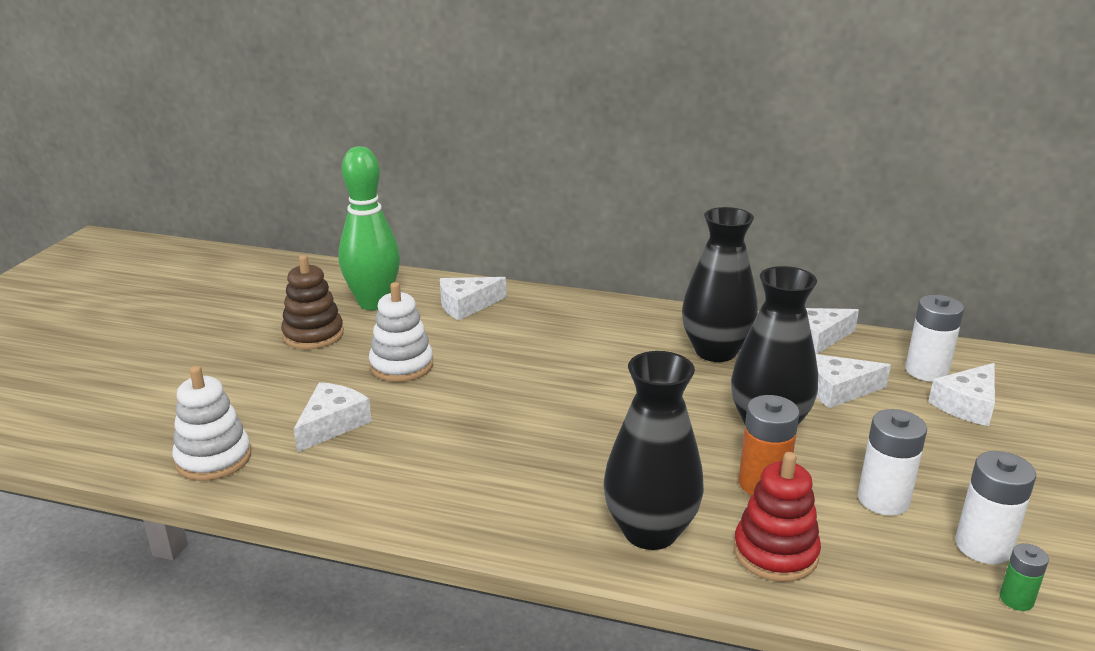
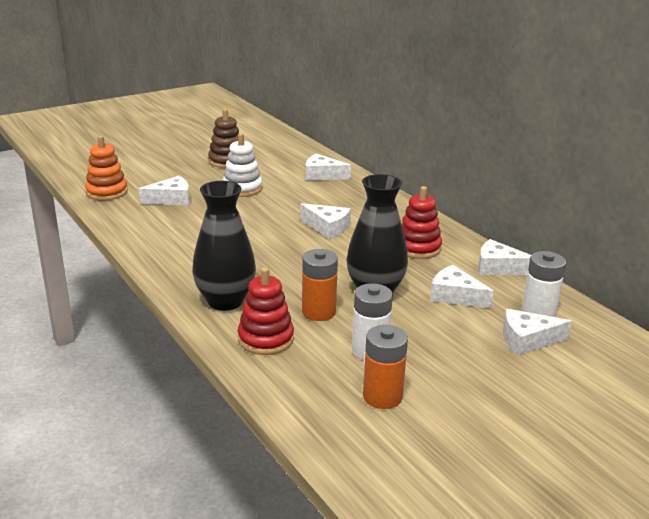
camera: 40 degrees right, 0 degrees up
(213, 458) = (107, 192): white stacking toy -> orange stacking toy
(373, 303) = (278, 158): green bowling pin -> none
(588, 371) = (327, 227): none -> white cheese
(715, 351) = (418, 248): black vase -> red stacking toy
(983, 546) = (382, 396): white battery -> orange battery
(1016, 599) = (350, 424): green battery -> none

